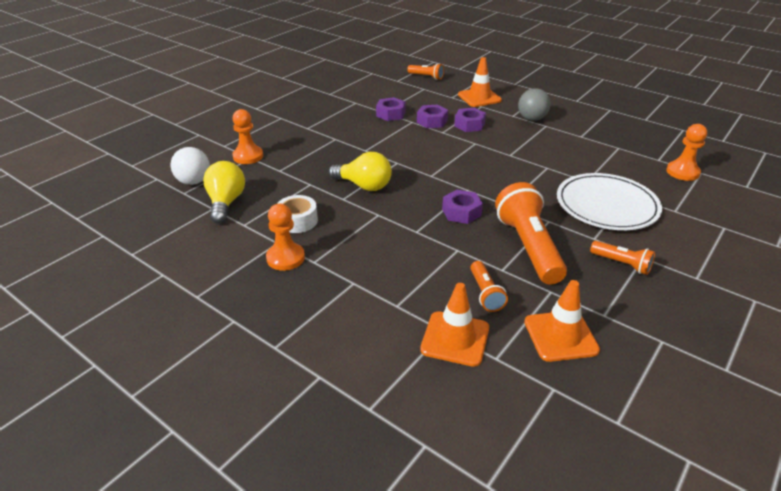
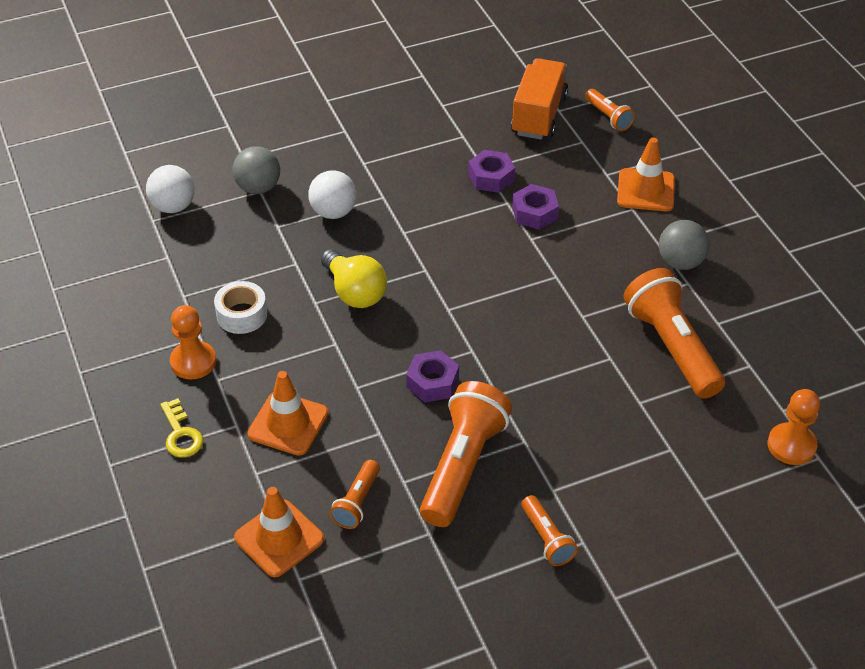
camera: 30 degrees right, 10 degrees up
(226, 203) = (186, 255): yellow light bulb -> none
(248, 156) = (258, 188): orange pawn -> grey ball
(310, 153) = (333, 212): none -> white ball
(316, 304) = (181, 434): none -> yellow key
(389, 85) = (539, 115): none -> orange truck
(469, 125) = (580, 239): purple nut -> none
(560, 336) = (385, 588): orange traffic cone -> orange traffic cone (288, 424)
(572, 152) = (671, 347): none -> orange flashlight
(606, 205) = (623, 451): white plate -> none

